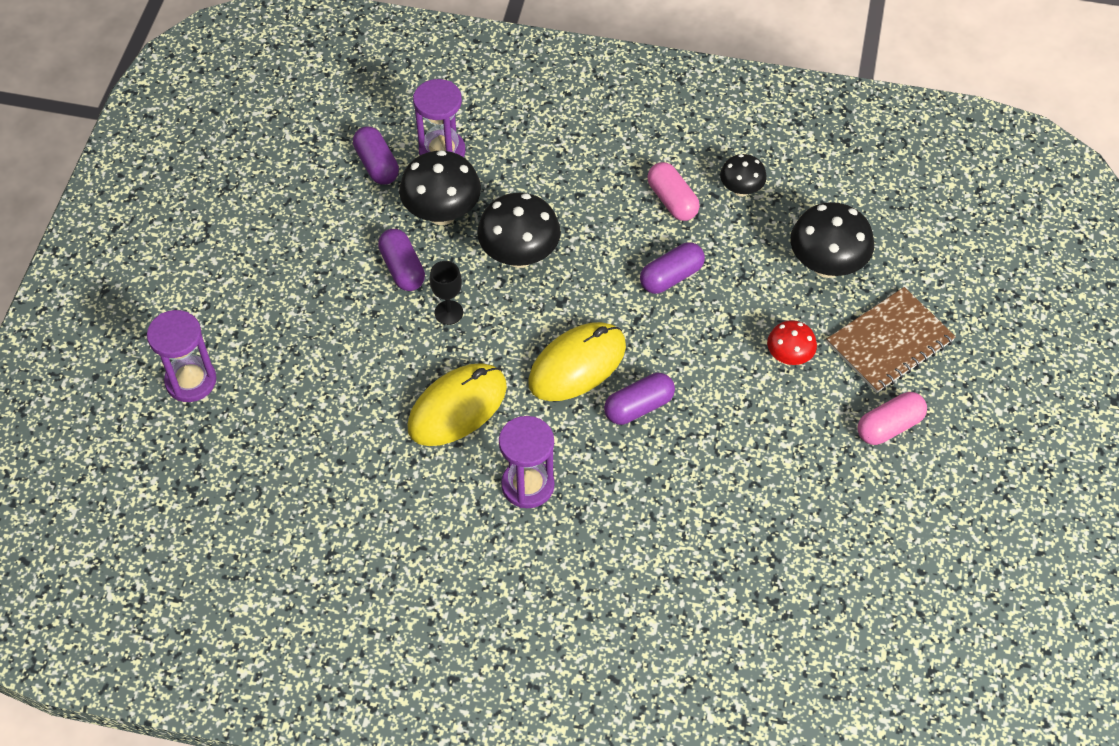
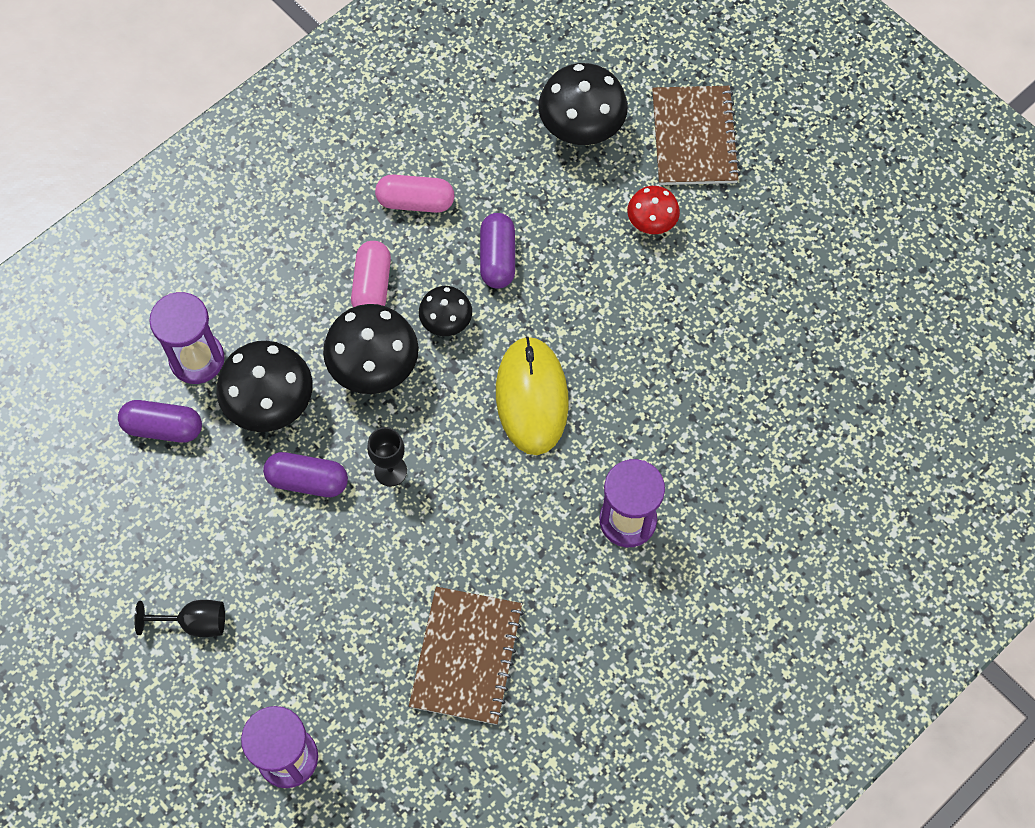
camera: 55 degrees left, 10 degrees up
(249, 268) = (194, 623): none -> black goblet
(342, 444) = (466, 656): none -> brown notebook
(457, 407) = (501, 529): yellow mouse -> none
(639, 407) = (613, 376): purple capsule -> none
(741, 190) = (448, 139): black mushroom -> black mushroom (446, 323)
(889, 426) = (774, 196): pink capsule -> pink capsule (372, 286)

